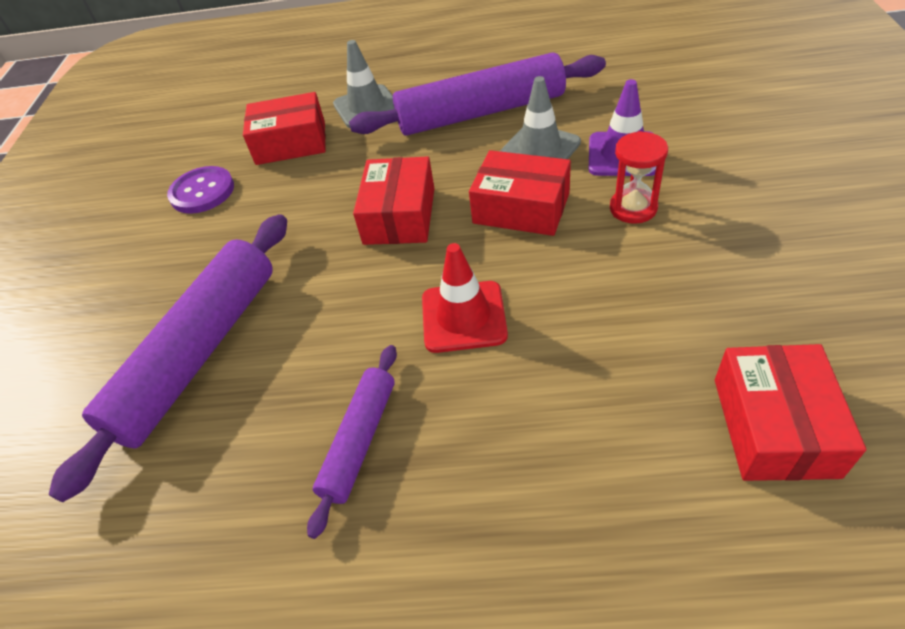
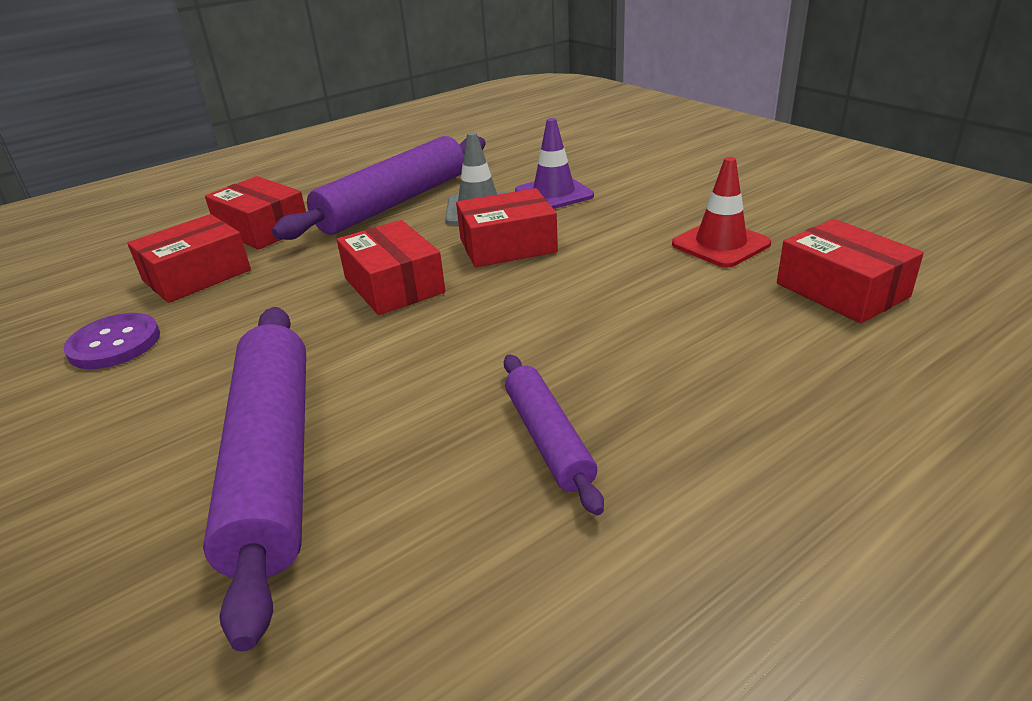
camera: 40 degrees left, 15 degrees down
(367, 107) = (262, 229): grey traffic cone -> red box
(463, 317) = (542, 323): red traffic cone -> red traffic cone (720, 244)
(633, 208) = (600, 219): red hourglass -> none

